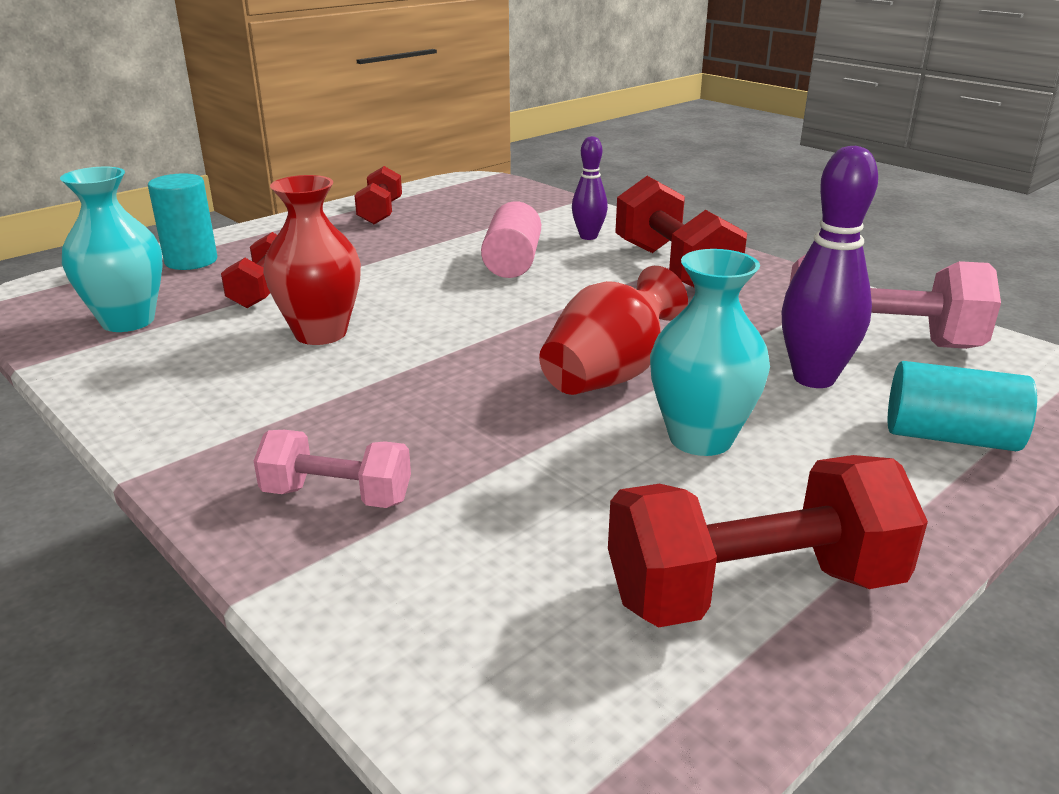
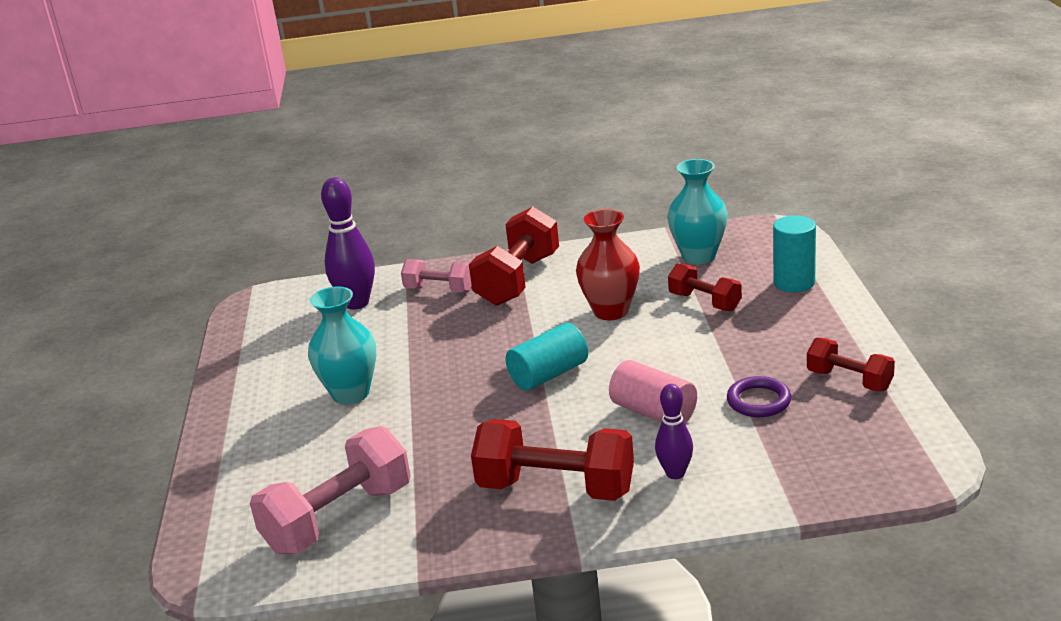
camera: 130 degrees right, 0 degrees up
(337, 496) = (439, 290): pink dumbbell -> pink dumbbell turned 60 degrees clockwise
(447, 232) = (758, 401): none -> purple ring
(609, 376) = (441, 390): red vase -> none
(753, 590) = (258, 362): red dumbbell -> red dumbbell (518, 280)
(814, 378) = (343, 462): purple bowling pin -> purple bowling pin (357, 303)
(950, 437) = (240, 474): turquoise cylinder -> turquoise cylinder (548, 374)

